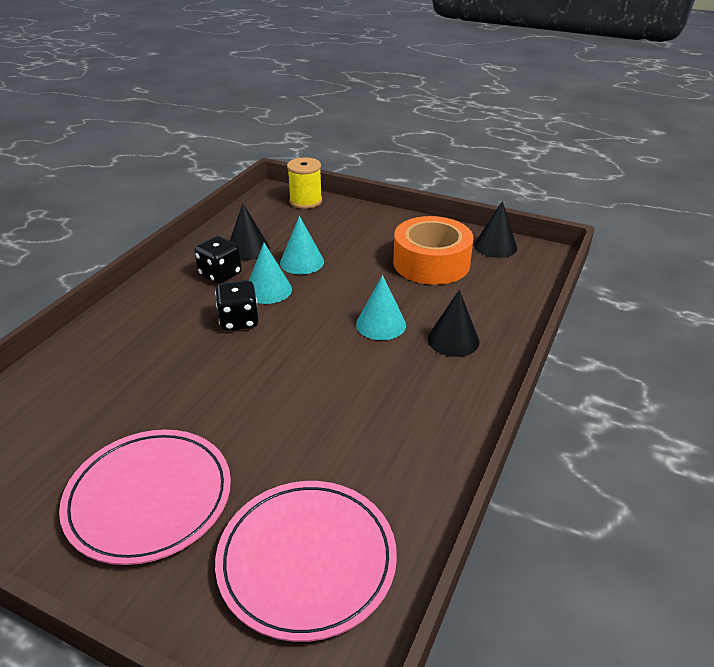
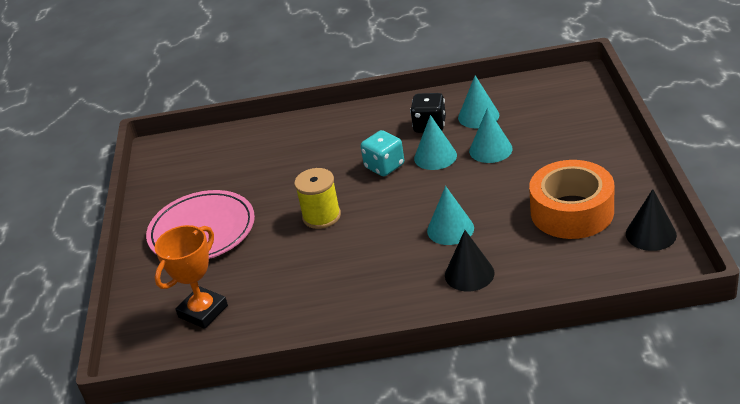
camera: 65 degrees right, 0 degrees up
(239, 321) = (384, 166): black dice -> turquoise dice
(248, 248) = (478, 116): black cone -> turquoise cone
(305, 201) = (588, 99): yellow spool -> yellow spool (321, 216)
(307, 560) = (203, 311): pink plate -> orange trophy

